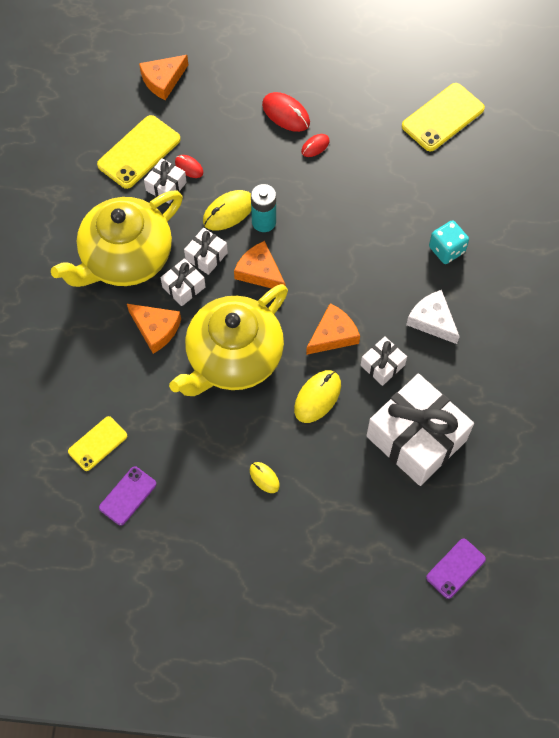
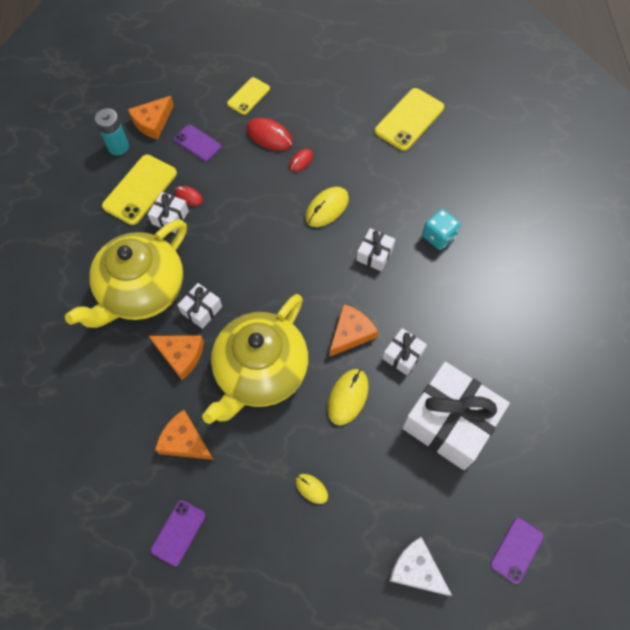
camera: 10 degrees left, 0 degrees up
(97, 443) = (140, 482): yellow phone -> yellow phone (248, 96)
(206, 256) = (218, 277): white gift -> white gift (374, 254)
(207, 110) = (197, 143): none -> purple phone
(228, 212) = (232, 232): yellow mouse -> yellow mouse (327, 208)
(259, 272) = (271, 284): orange cheese -> orange cheese (184, 441)
(264, 222) = (266, 236): turquoise battery -> turquoise battery (118, 147)
(432, 320) = (440, 304): white cheese -> white cheese (416, 569)

